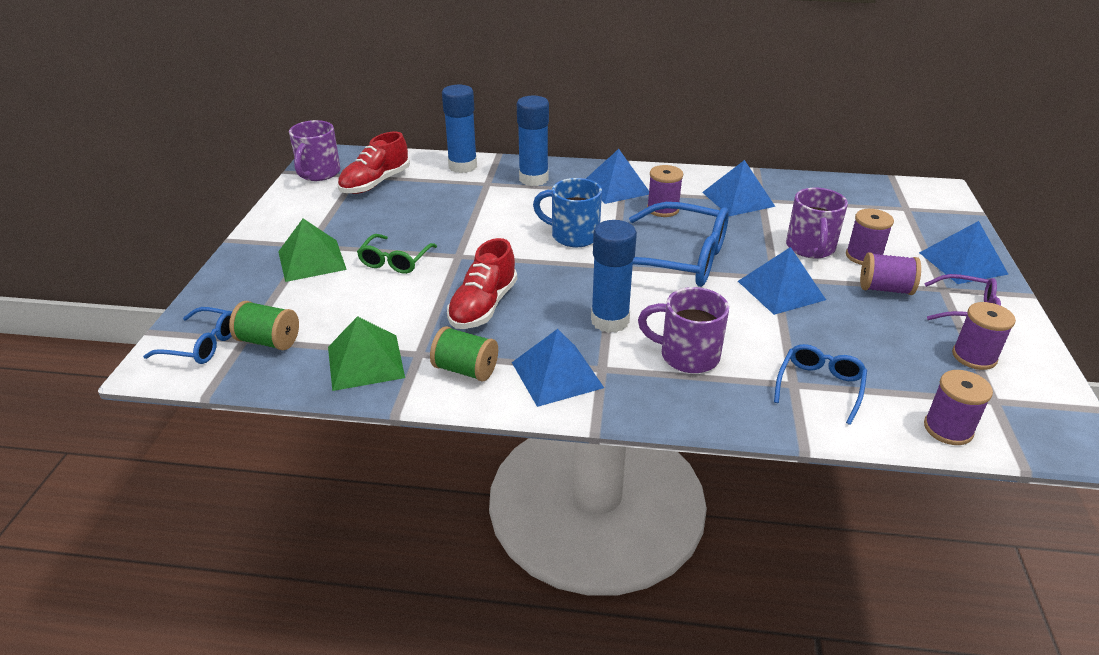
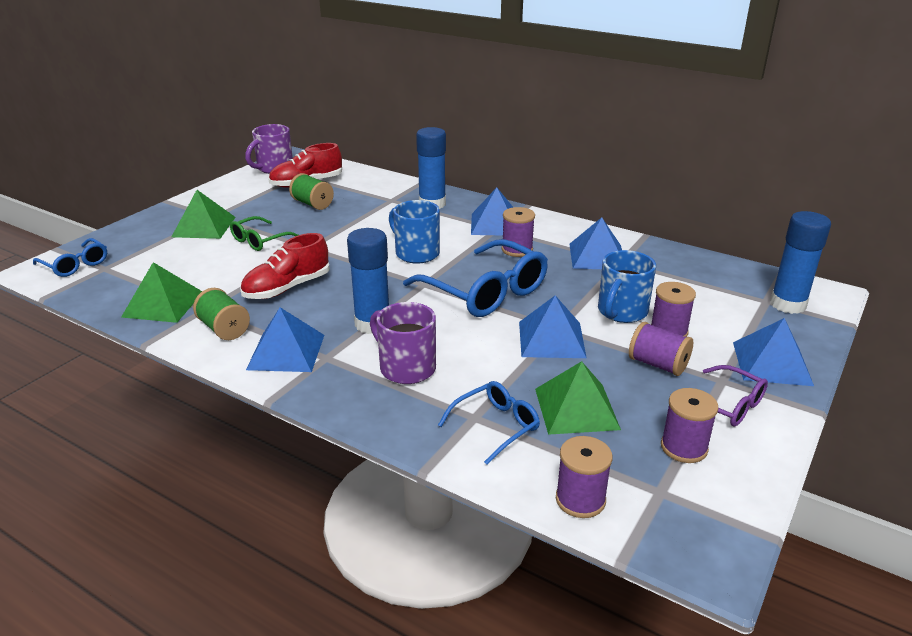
camera: 25 degrees right, 5 degrees down
(268, 341) = (117, 273): green spool -> green spool (312, 204)
(462, 166) = (386, 183): blue glue stick -> blue glue stick (787, 304)
(810, 248) = (621, 312): purple mug -> blue mug
(865, 349) = (576, 408): none -> green pyramid

